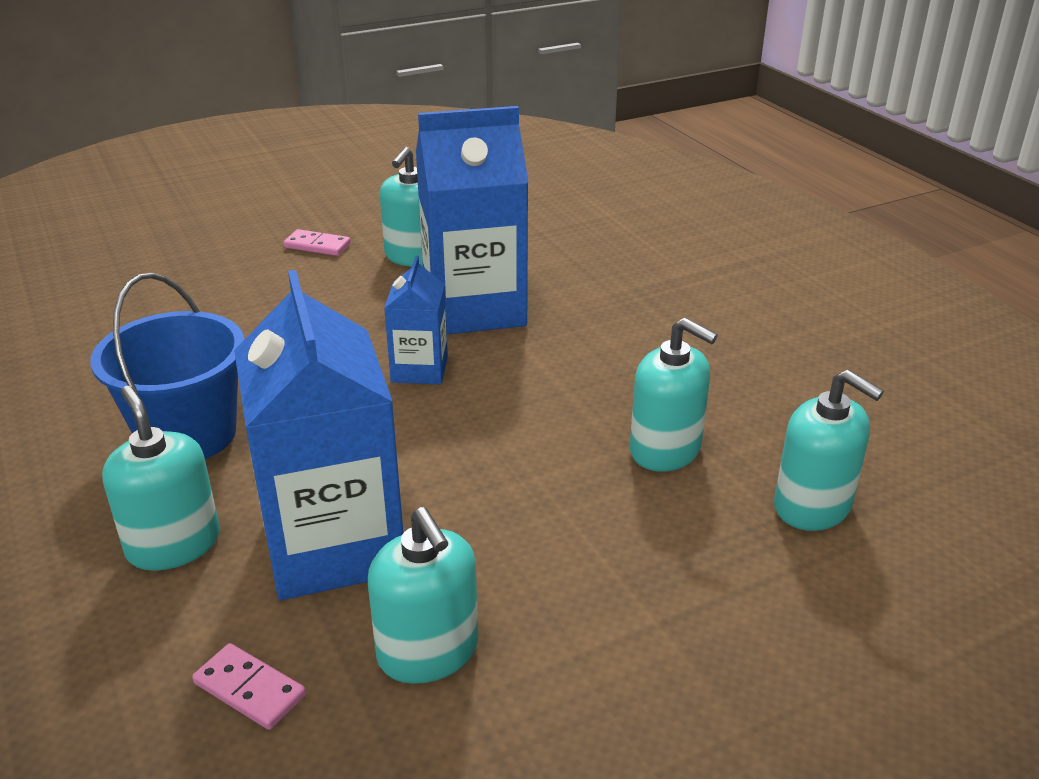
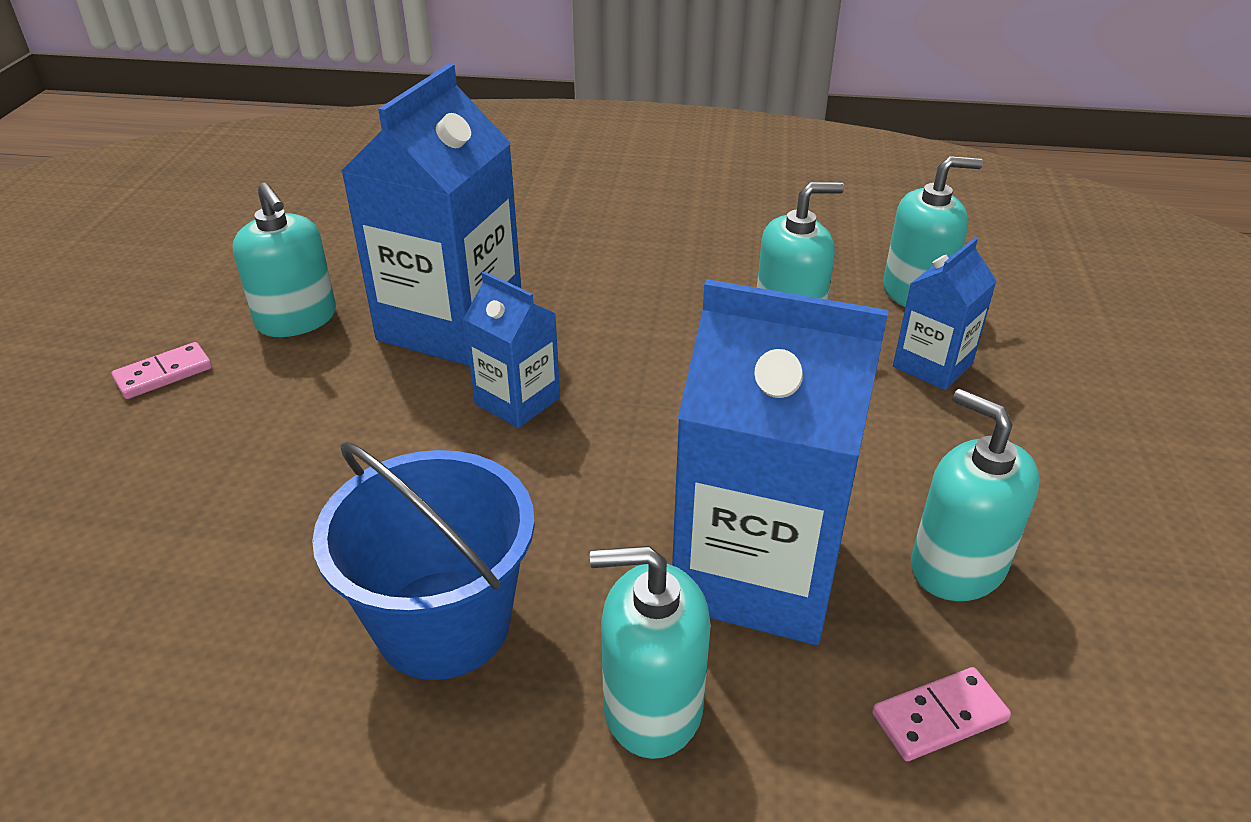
camera: 55 degrees left, 5 degrees up
(428, 651) = (957, 566): turquoise soap dispenser -> turquoise soap dispenser turned 135 degrees counterclockwise
(701, 553) = (932, 365): none -> blue carton

